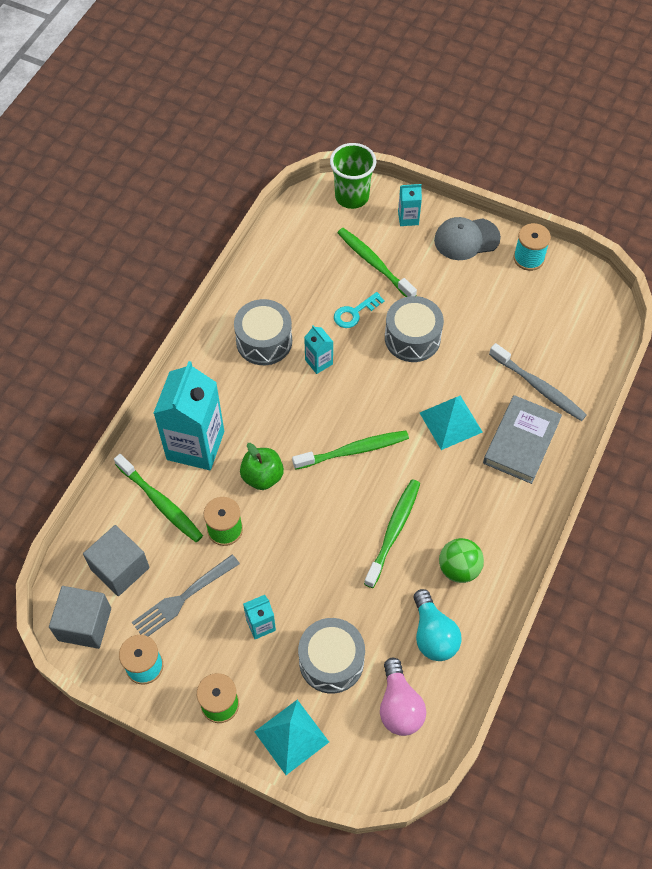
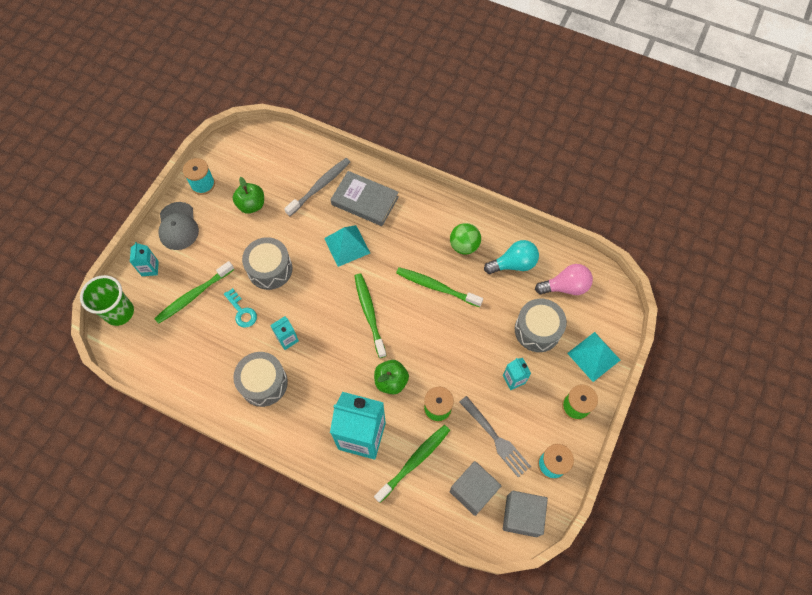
camera: 90 degrees left, 5 degrees up
(503, 312) = (251, 205): none -> green apple

